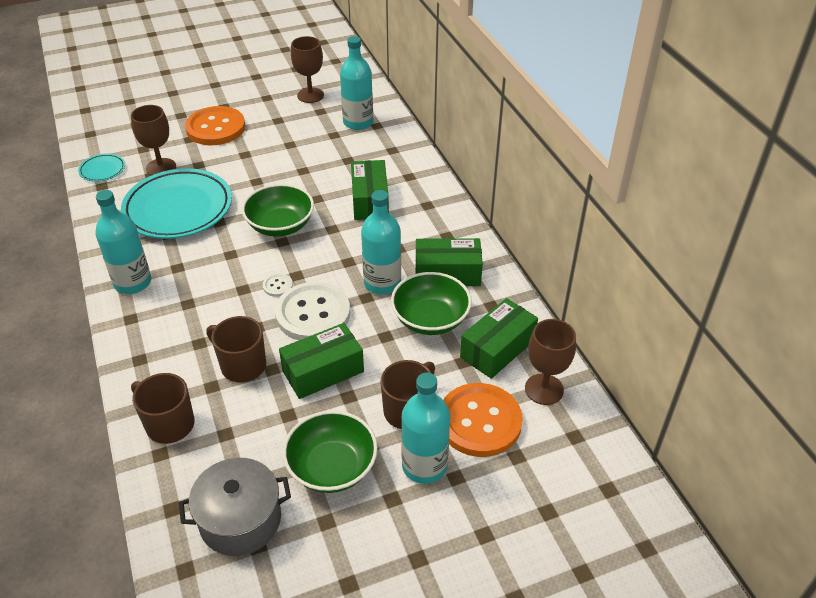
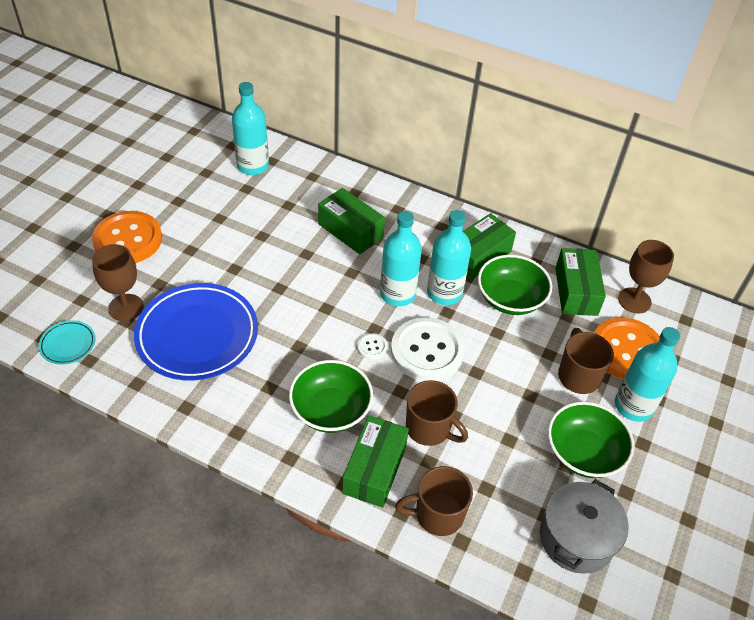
camera: 45 degrees left, 5 degrees up
(133, 283) = (248, 427): turquoise bottle -> turquoise bottle (397, 294)
(178, 209) = (197, 335): turquoise plate -> blue plate
(242, 365) = (429, 428): brown mug -> brown mug turned 135 degrees counterclockwise
(280, 225) = (307, 295): green bowl -> green bowl (331, 410)
(310, 95) = (177, 161): brown goblet -> none
(323, 371) = (490, 389): green box -> green box (374, 469)

